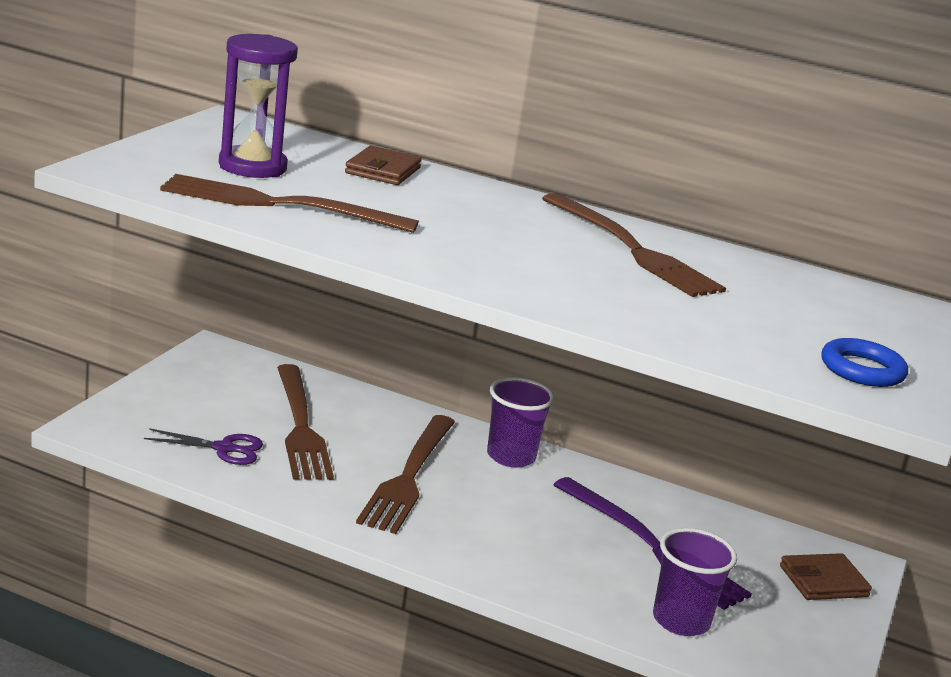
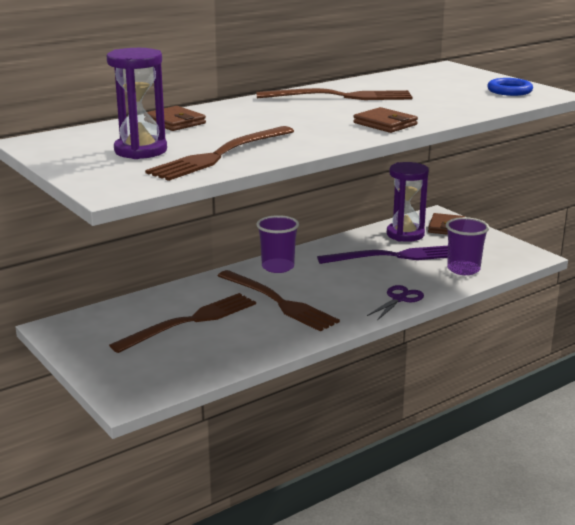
camera: 55 degrees left, 0 degrees up
(224, 448) = (198, 354): purple scissors -> purple scissors (399, 299)
(300, 426) = (190, 321): brown fork -> brown fork turned 60 degrees counterclockwise
(533, 286) = (385, 124): none -> brown wallet
(745, 545) = (405, 234): none -> purple hourglass

